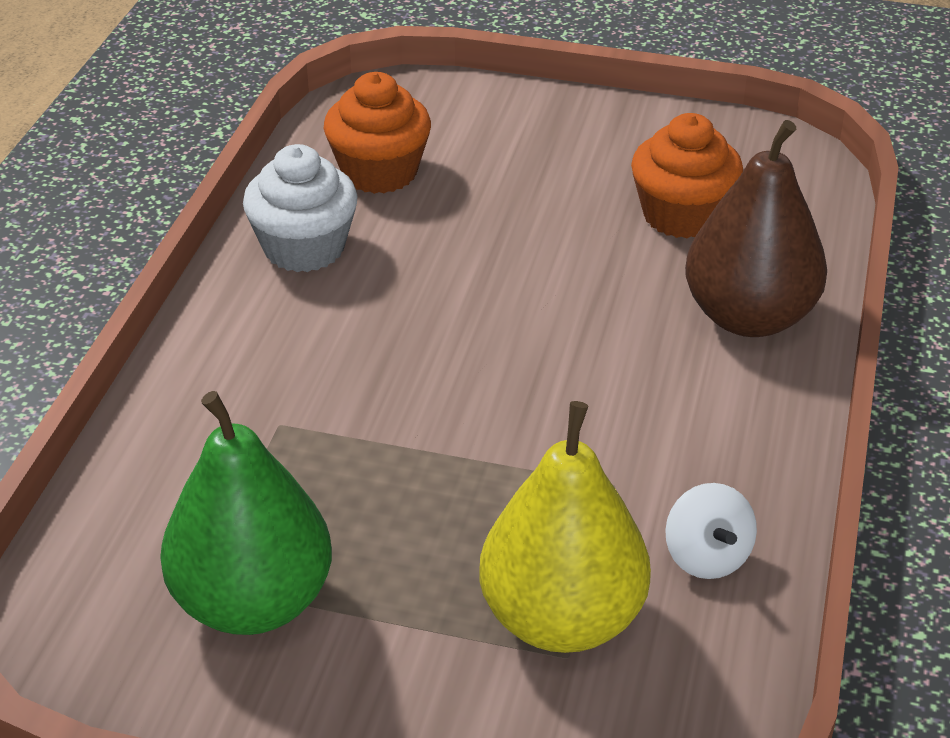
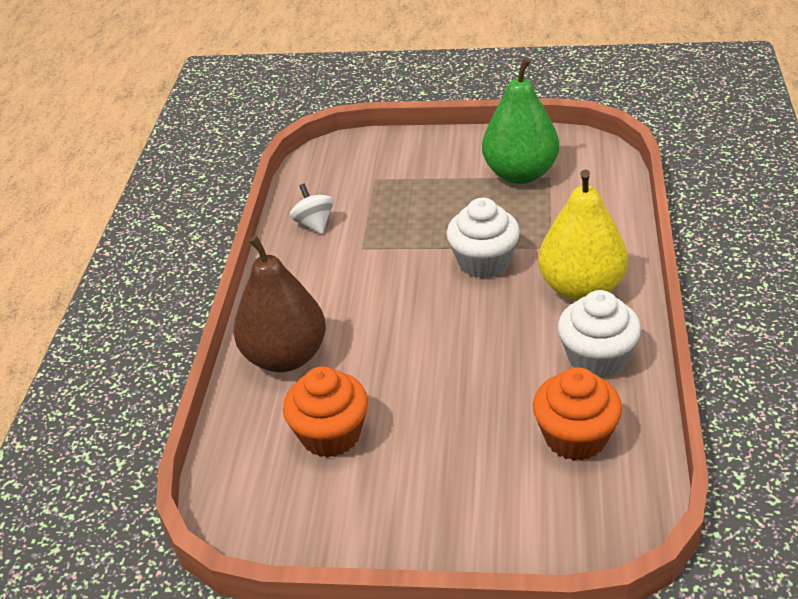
camera: 175 degrees right, 0 degrees up
(403, 415) = (484, 262): none -> white cupcake
(562, 619) = (379, 190): yellow pear -> yellow pear (581, 288)

